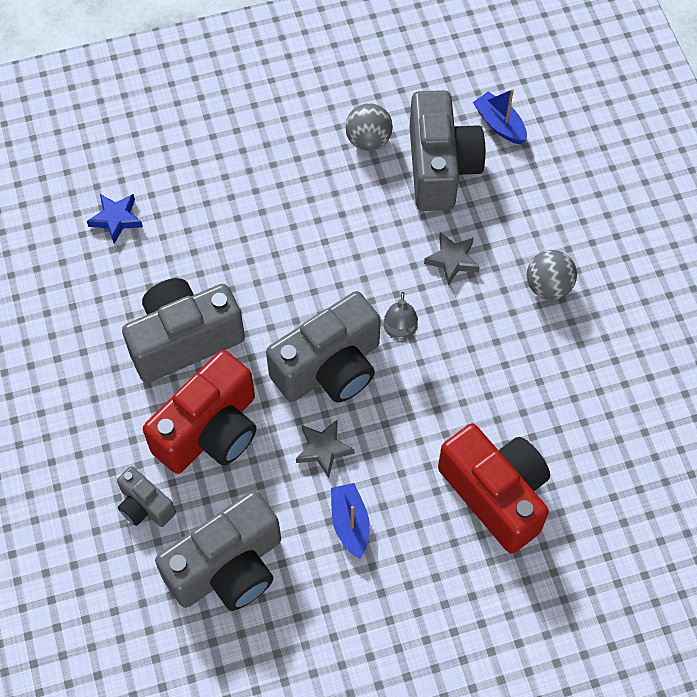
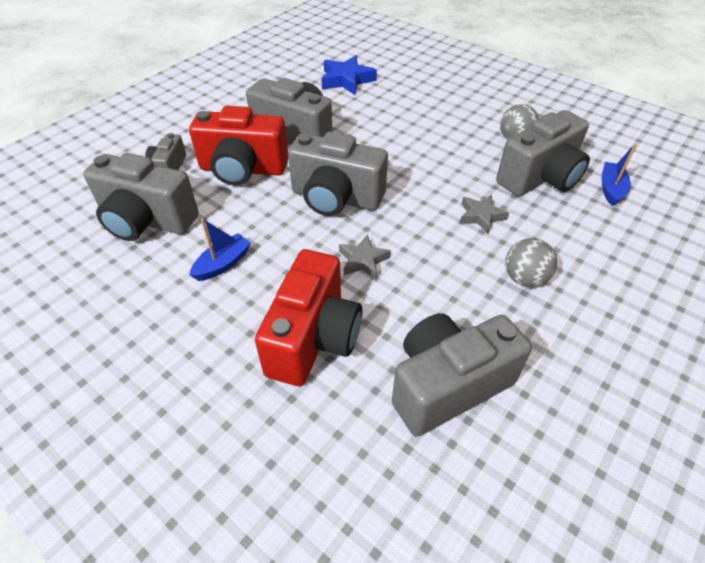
camera: 55 degrees right, 15 degrees down
(116, 219) = (347, 80): blue star -> blue star, size x1.56
(323, 449) = (271, 223): grey star -> grey star (363, 260)
(399, 331) = (397, 217): grey lamp -> none
(607, 424) = (447, 385): none -> grey camera

